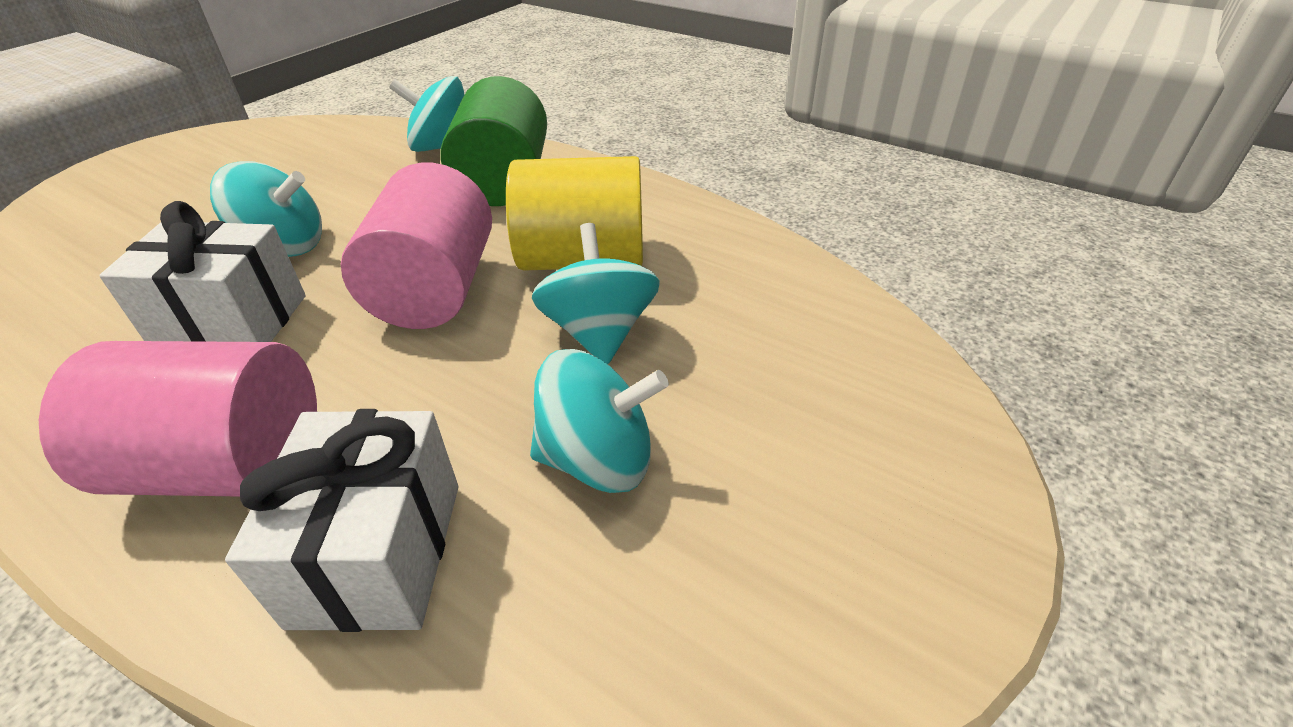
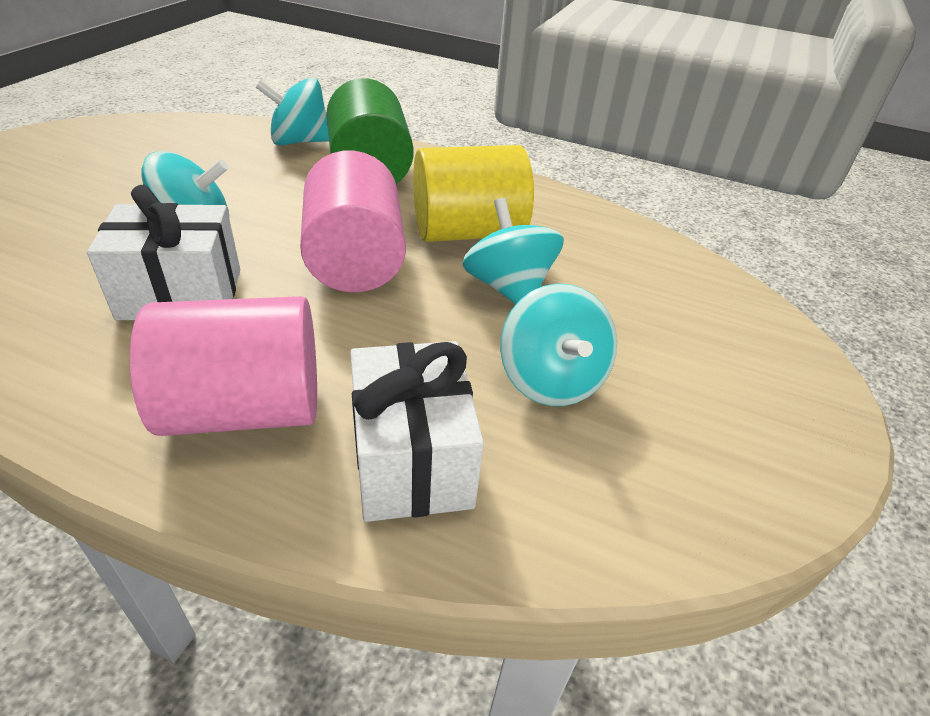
camera: 15 degrees left, 0 degrees up
(598, 459) = (551, 379): turquoise spinning top -> turquoise spinning top turned 90 degrees clockwise

